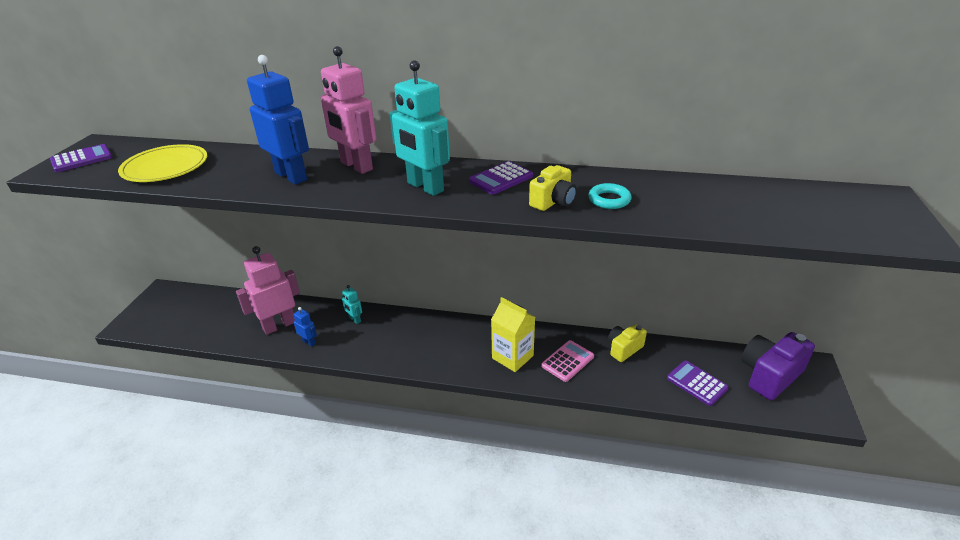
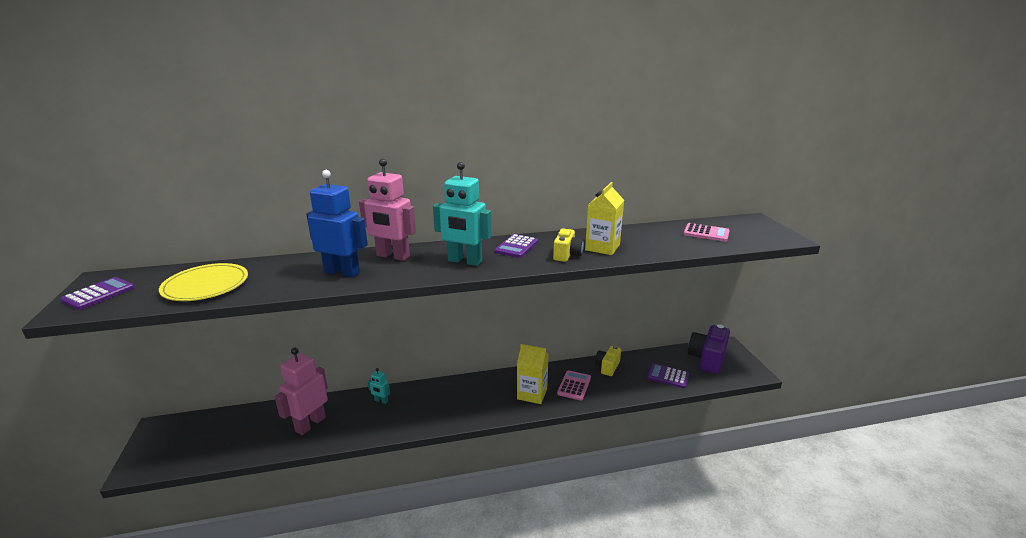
camera: 25 degrees left, 10 degrees down
(309, 342) = (349, 430): blue robot -> none
(609, 200) = (602, 247): turquoise ring -> yellow carton
(783, 205) = (706, 233): none -> pink calculator

